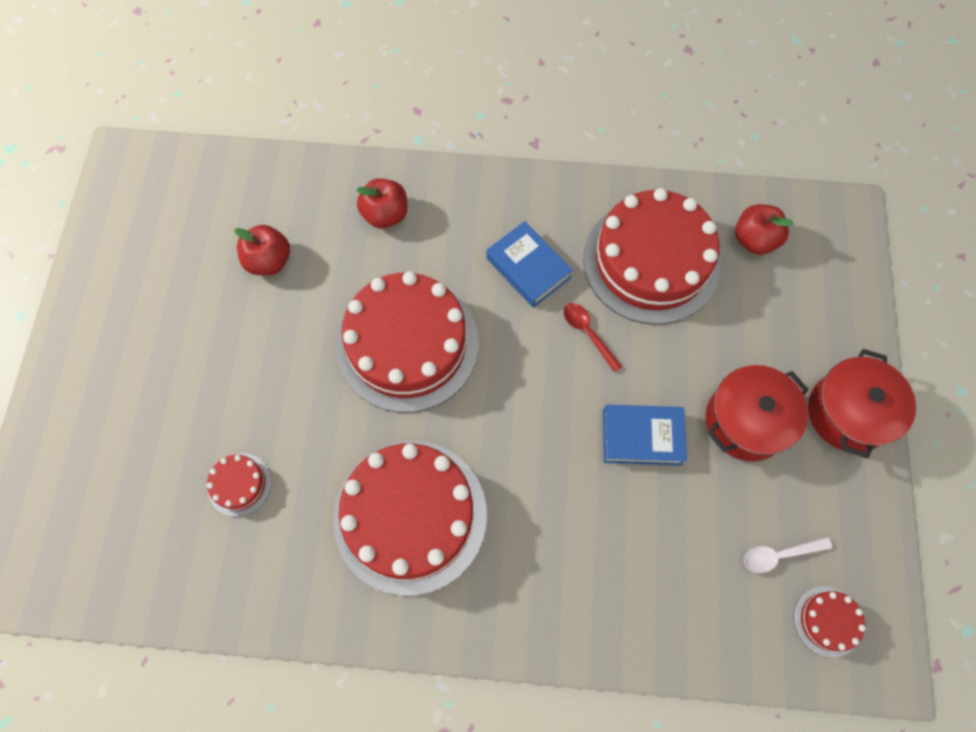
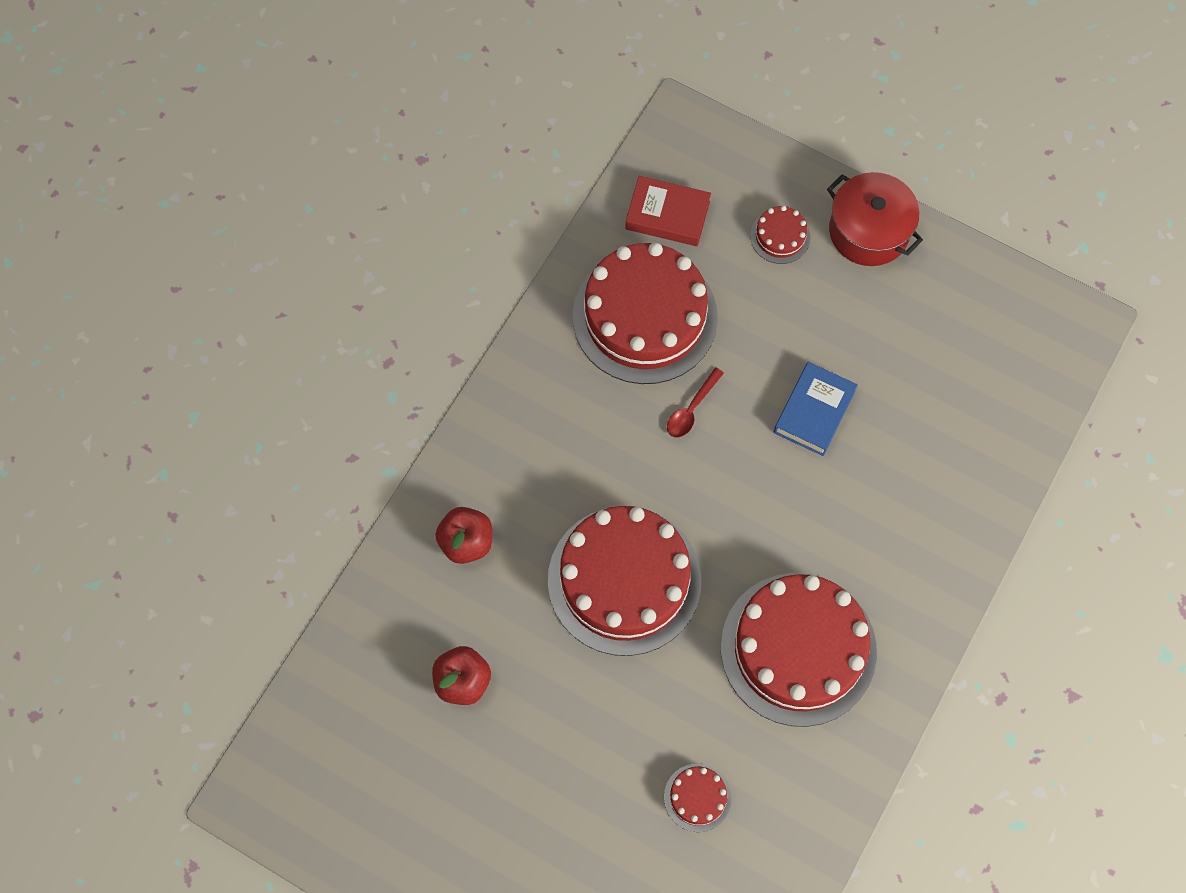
camera: 65 degrees left, 0 degrees up
(528, 268) = (596, 431): blue book -> none
(588, 333) = (691, 409): red spoon -> red spoon turned 45 degrees counterclockwise
(746, 421) = (838, 317): red pot -> none
(754, 240) = (667, 215): red apple -> red book
(779, 555) = (965, 354): white spoon -> none
(827, 621) = (1033, 347): red cake -> red cake (780, 236)

